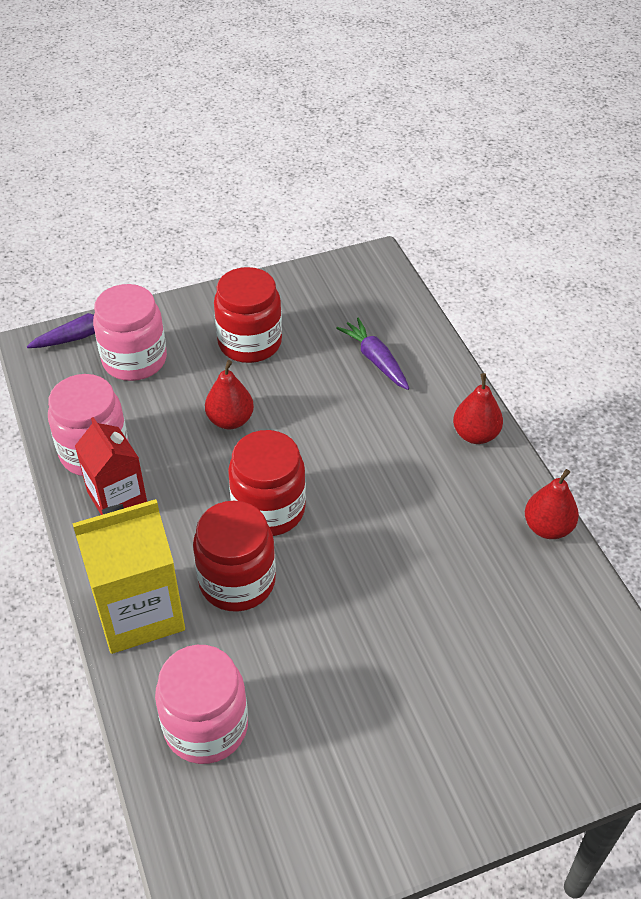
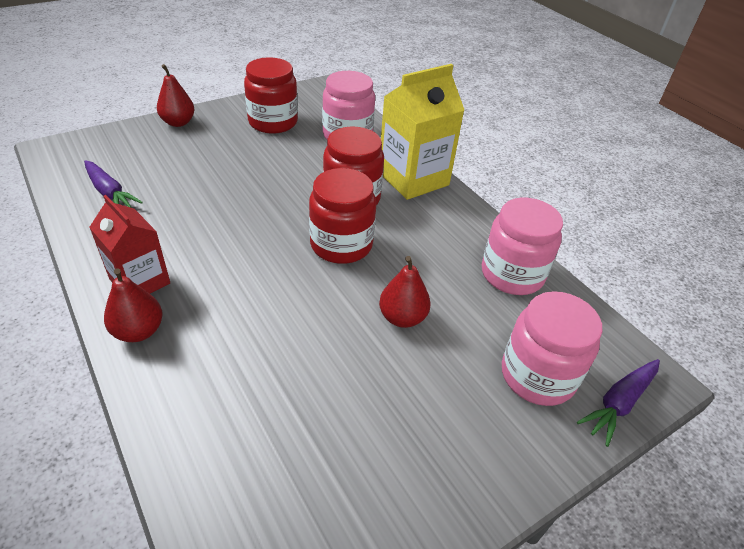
camera: 165 degrees right, 5 degrees down
(117, 497) = (469, 242): red carton -> red carton (140, 281)
(250, 343) = (416, 420): red jar -> red jar (273, 122)
(375, 360) = (251, 416): purple carrot -> purple carrot (110, 193)
(547, 527) = (91, 253): red pear -> red pear (178, 122)

